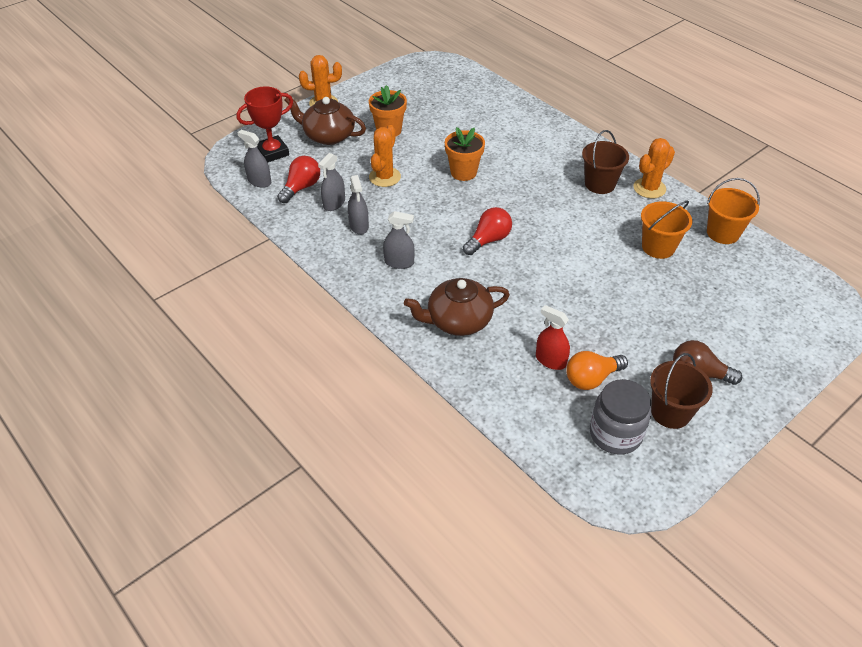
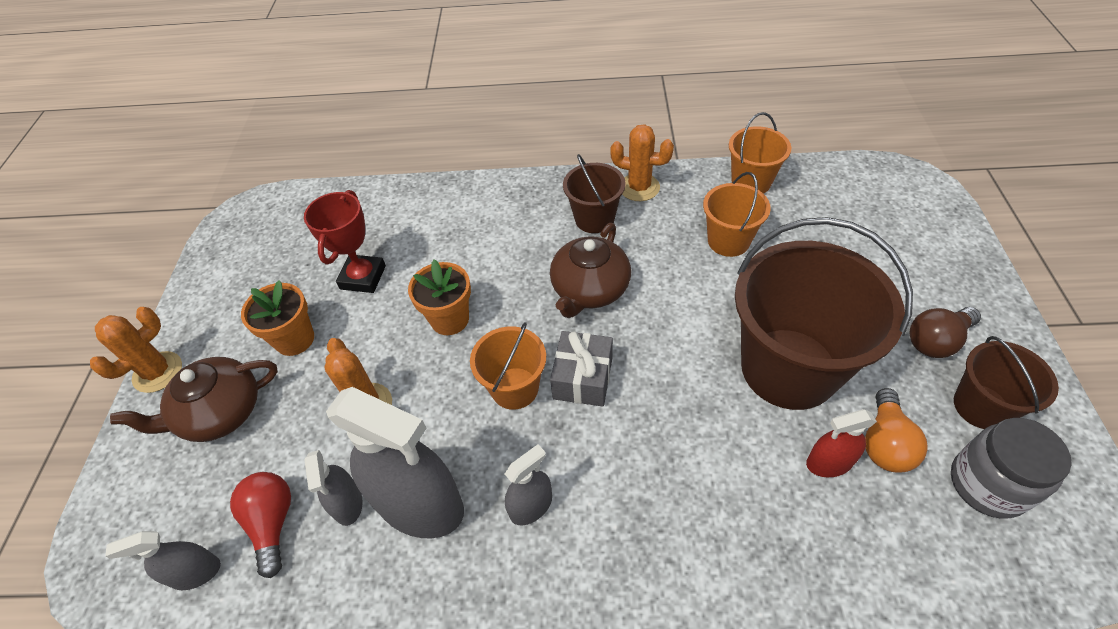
camera: 45 degrees left, 5 degrees up
(272, 152) = (164, 508): red trophy -> red trophy (363, 277)
(359, 226) = (420, 504): grey spray bottle -> grey spray bottle, size x2.03
(453, 219) = (514, 388): none -> orange bucket
(458, 320) = (690, 515): brown teapot -> brown teapot (589, 289)
(488, 240) = (583, 378): red light bulb -> grey gift
(594, 316) = (788, 368): none -> brown bucket
(649, 188) = (639, 187): orange cactus -> orange cactus turned 75 degrees counterclockwise

